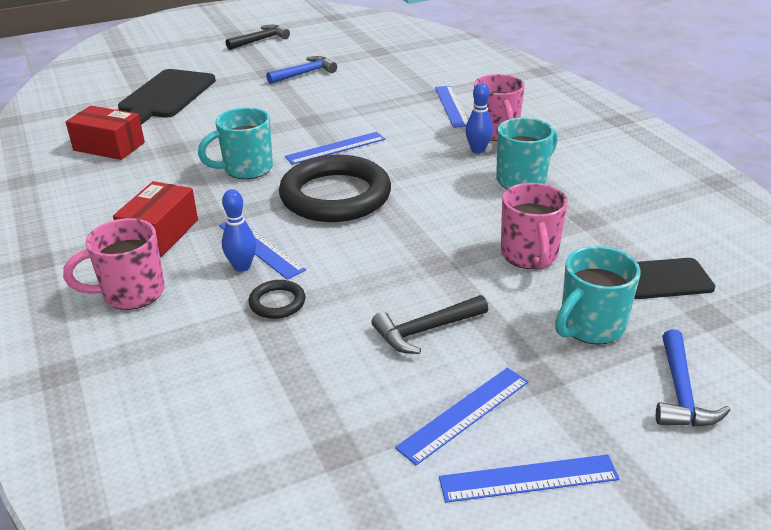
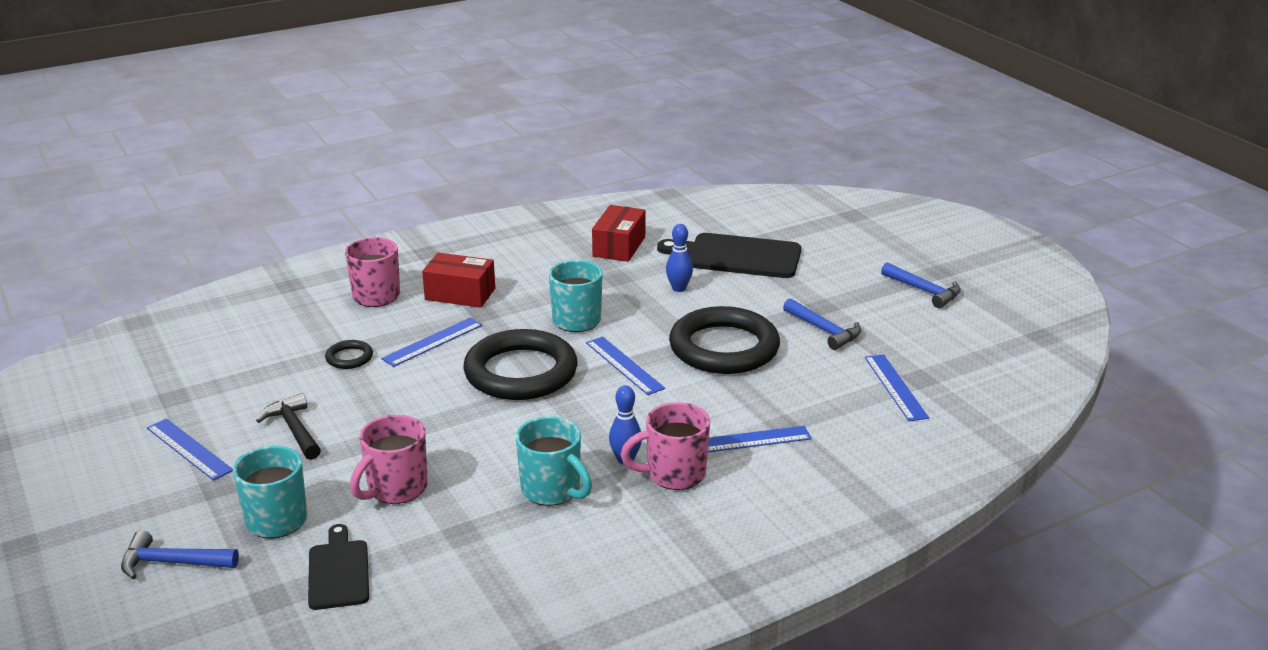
camera: 85 degrees right, 5 degrees down
(242, 267) = (404, 336): blue bowling pin -> blue bowling pin (679, 288)
(260, 40) = (924, 291): black hammer -> blue hammer
(319, 108) = (724, 348): none -> black ring
(528, 478) = (114, 476): blue ruler -> blue ruler (895, 387)
(529, 256) = (396, 489): pink mug -> pink mug turned 45 degrees counterclockwise

